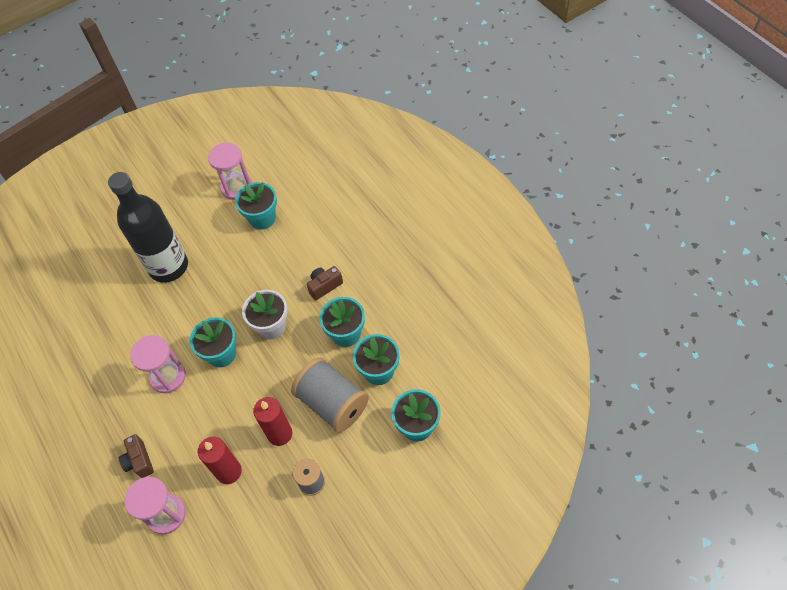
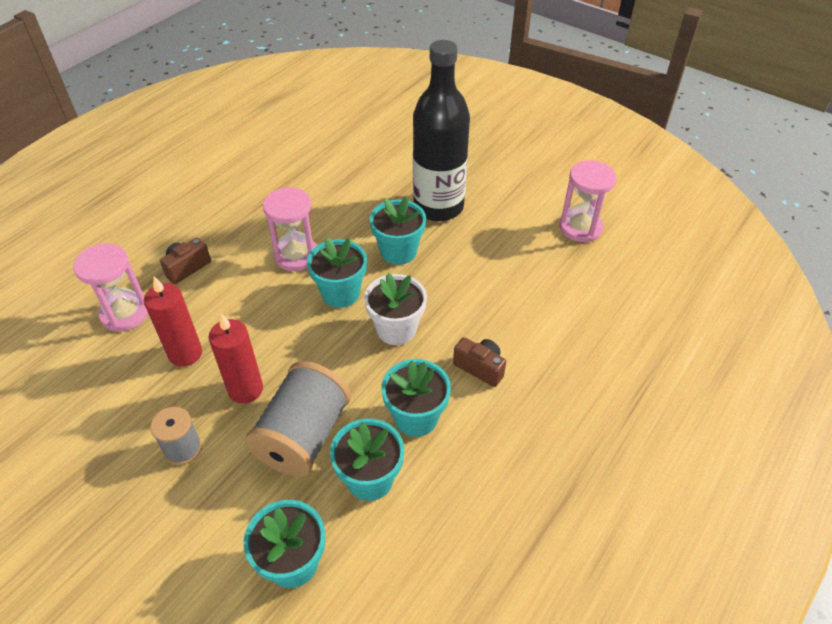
camera: 65 degrees right, 10 degrees down
(262, 218) = (549, 267): turquoise flower pot -> turquoise flower pot (398, 251)

